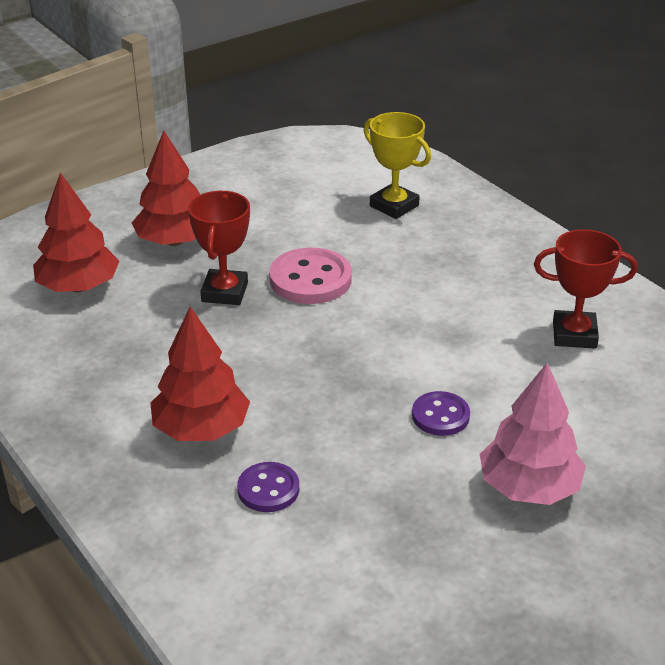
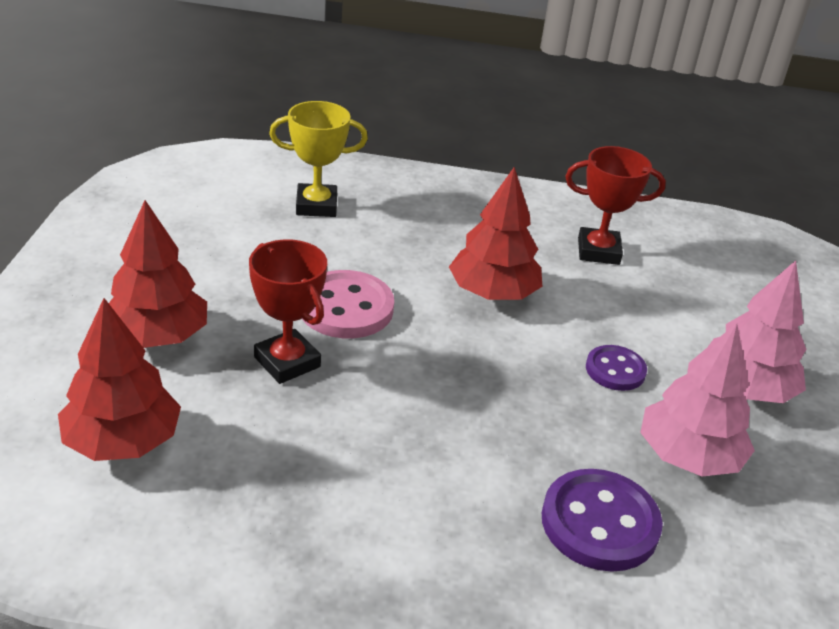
camera: 50 degrees left, 0 degrees up
(201, 429) = (466, 508): red tree -> red tree (493, 293)
(268, 489) = (599, 523): purple button -> purple button, size x1.65
(399, 496) = (688, 457): none -> pink tree
(574, 334) = (598, 251): red trophy -> red trophy turned 45 degrees clockwise

